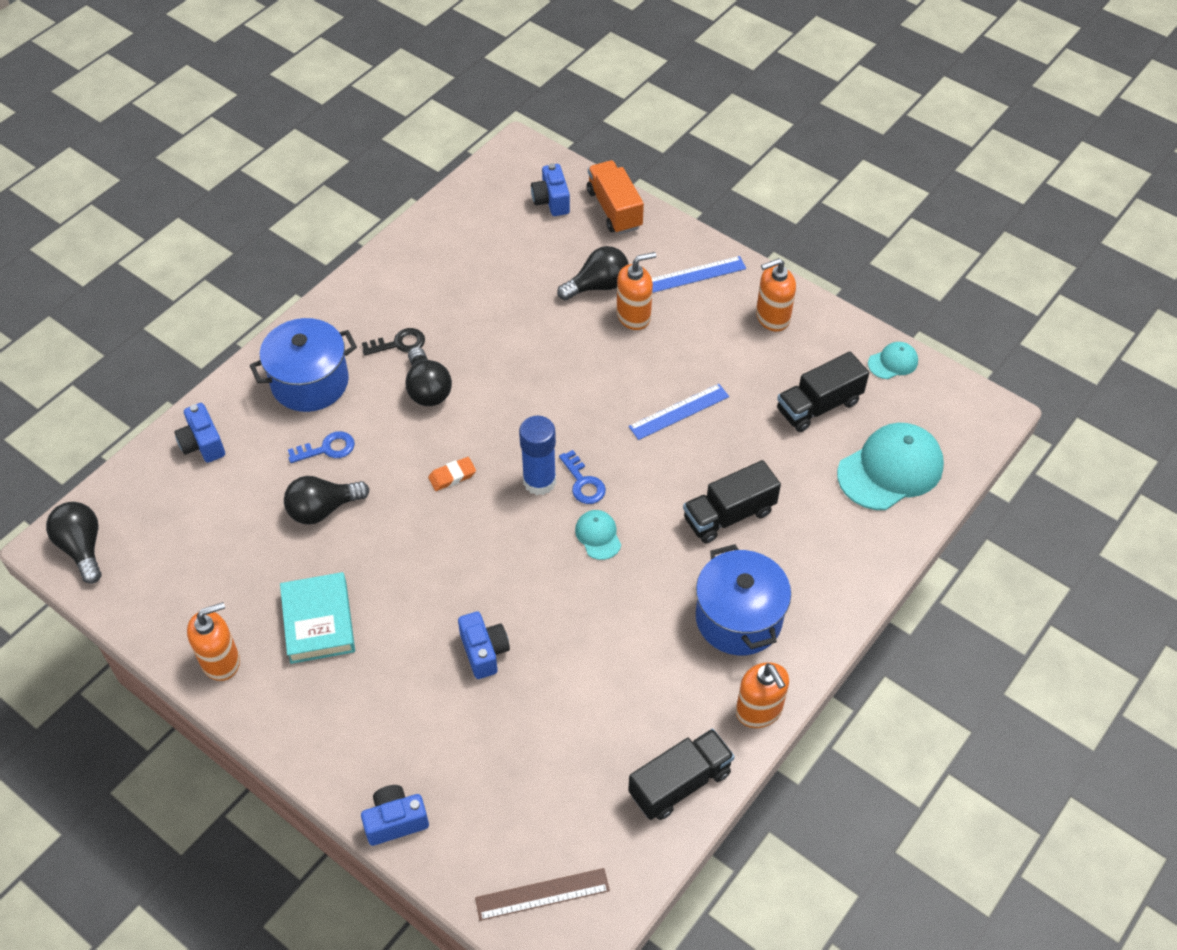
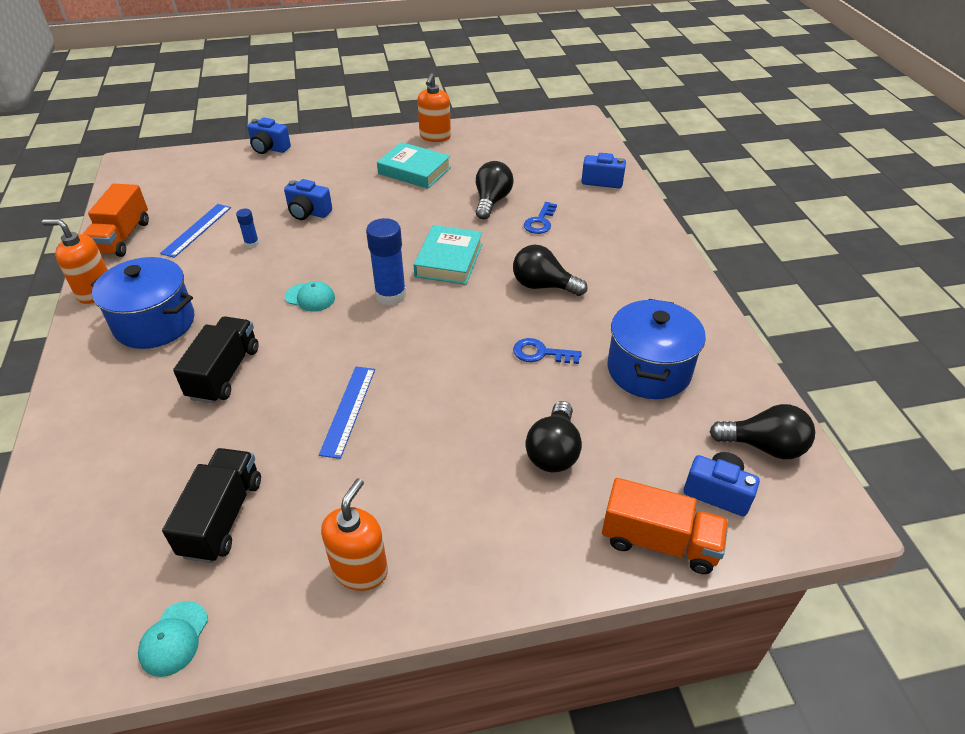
camera: 130 degrees right, 10 degrees down
(82, 548) = (568, 124): black light bulb -> black light bulb (764, 446)
(310, 382) = (612, 238): blue pot -> blue pot (648, 370)
(395, 821) = (269, 148): blue camera -> blue camera turned 90 degrees clockwise
(399, 343) = (608, 294): black key -> none
(452, 476) = (449, 260): orange eraser -> turquoise book
(542, 894) = (163, 170): brown ruler -> none
(576, 653) = (252, 243): none -> blue glue stick
(583, 482) = (360, 315): blue key -> blue key (541, 353)
(634, 316) = (487, 453): orange soap dispenser -> none
(680, 783) = (122, 237): black truck -> orange truck
(696, 274) = (489, 546): blue ruler -> blue ruler (197, 230)
(890, 469) = (97, 515): turquoise cap -> none

